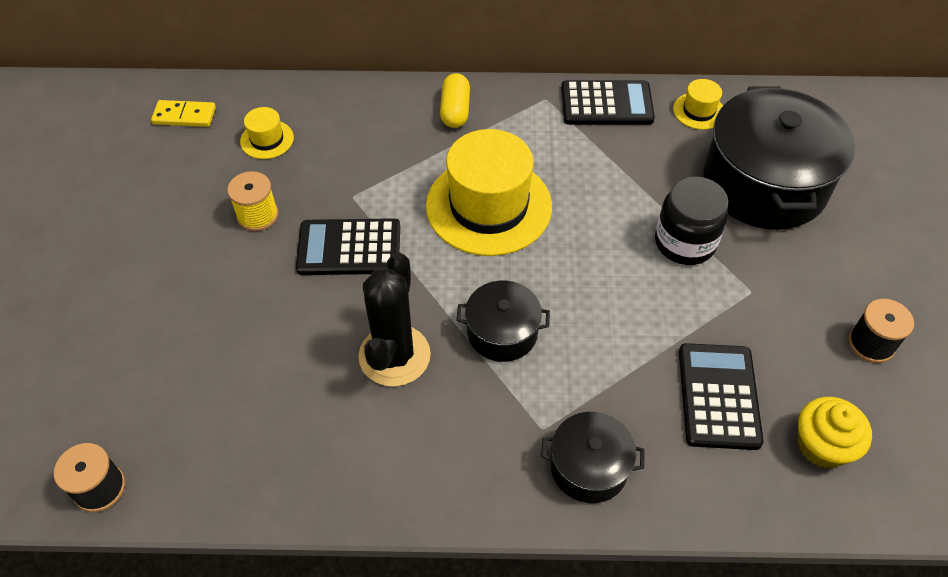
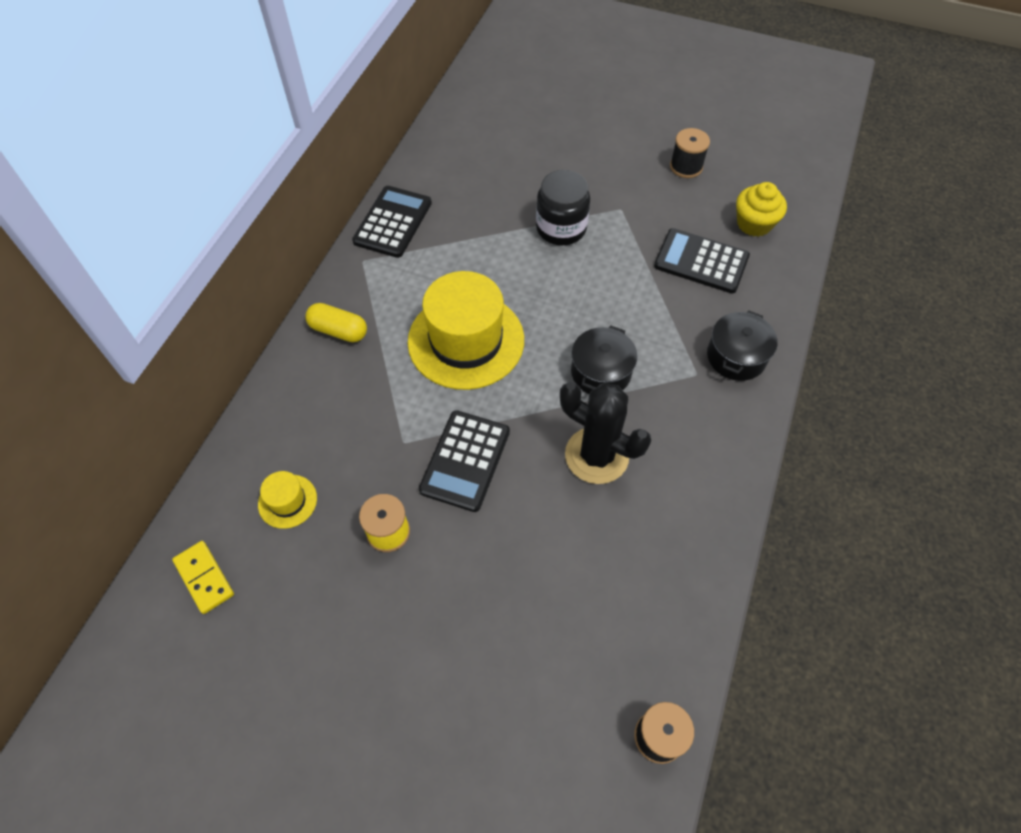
camera: 70 degrees left, 5 degrees up
(184, 116) = (204, 578): yellow domino -> yellow domino turned 60 degrees counterclockwise
(699, 111) = (433, 169): yellow hat -> none
(764, 183) = (526, 161): black pot -> none

